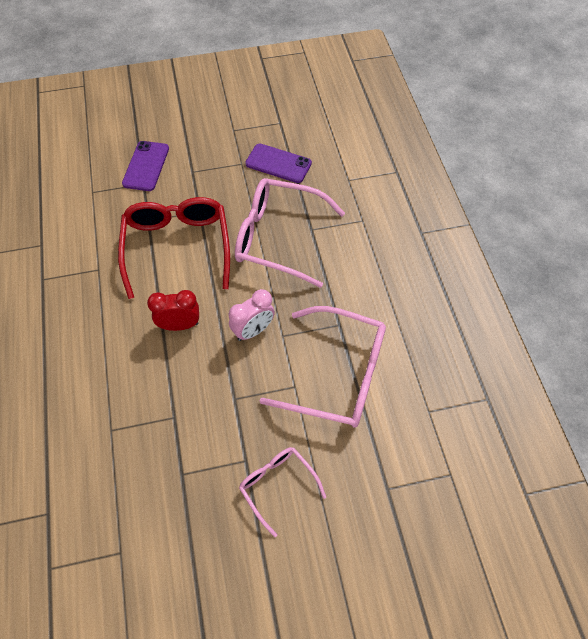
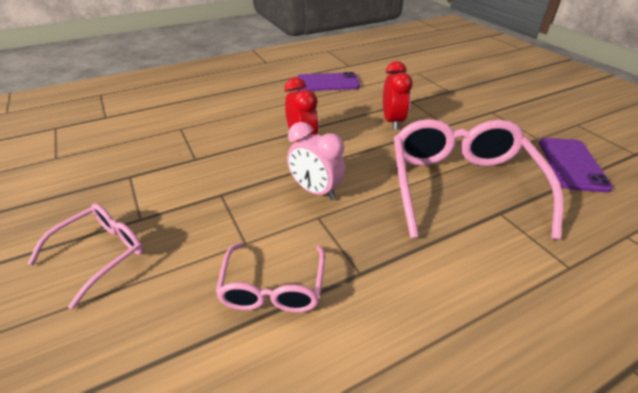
camera: 75 degrees right, 20 degrees down
(146, 166) = (470, 88): purple phone -> purple phone (327, 83)
(177, 247) = (392, 122): red glasses -> red clock
(338, 375) = (273, 288): pink glasses -> pink glasses, size x0.54

